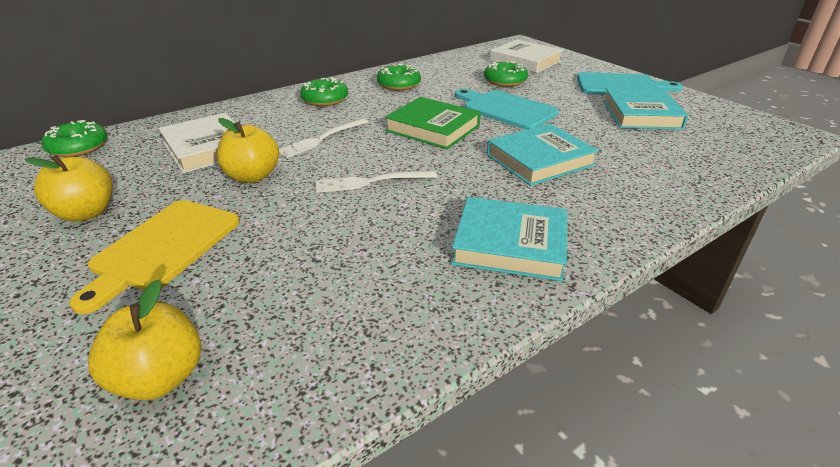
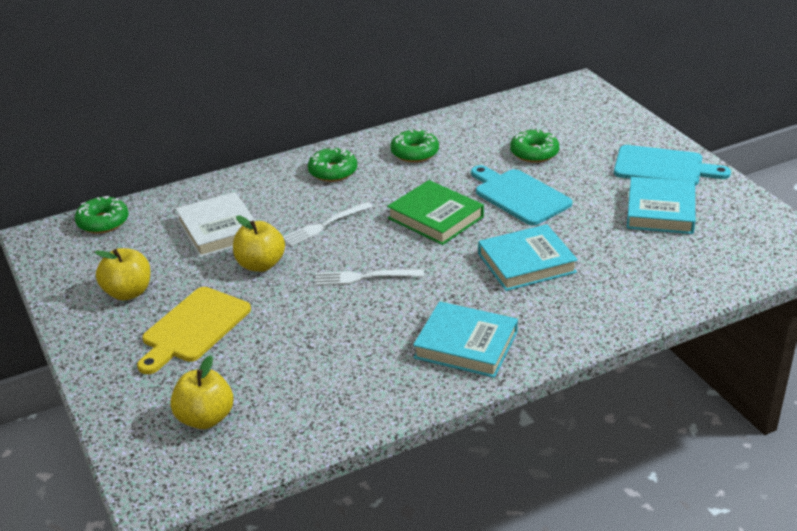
camera: 10 degrees right, 0 degrees up
(525, 61) = (571, 120): white book -> none

